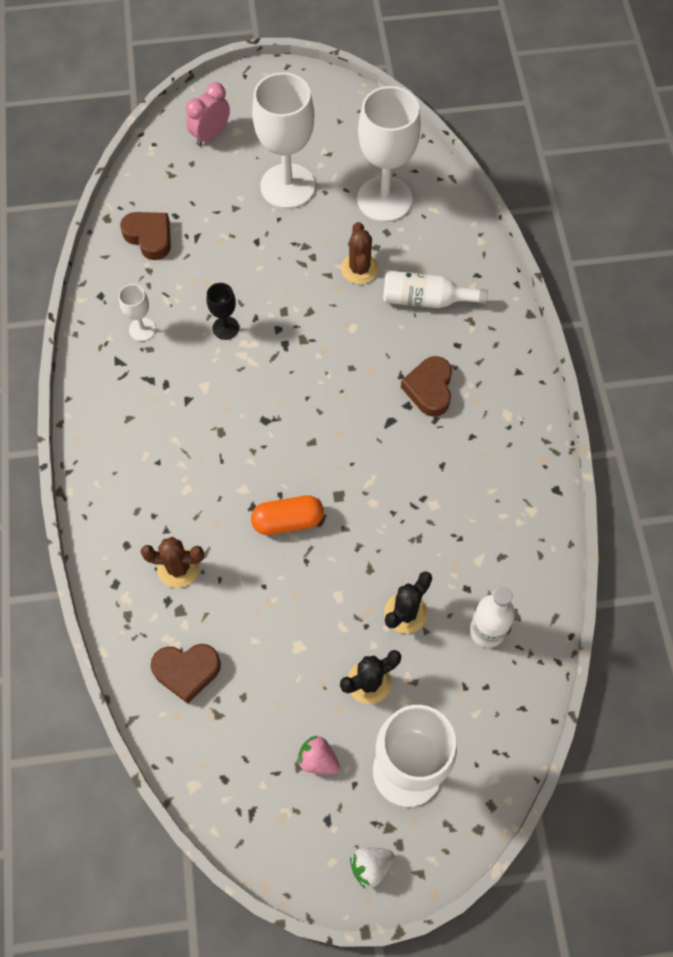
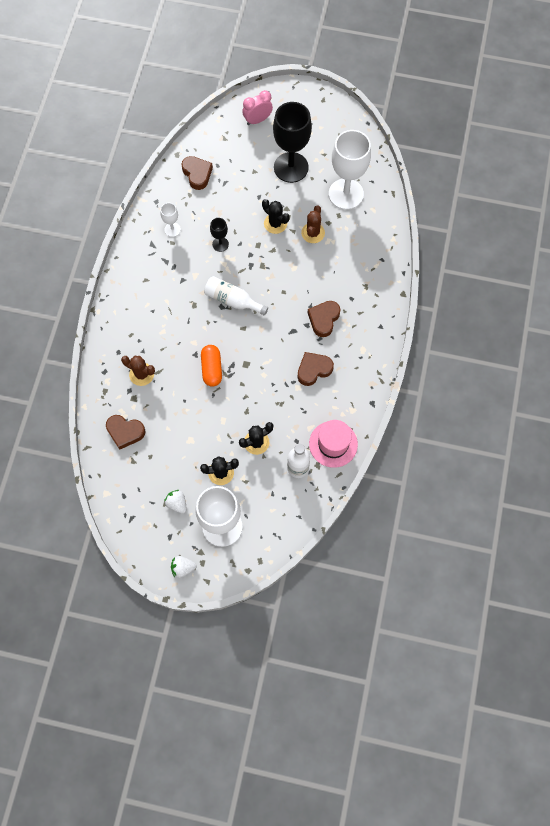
camera: 20 degrees right, 5 degrees up
(287, 186) = (291, 167): white goblet -> black goblet
(288, 521) = (211, 369): orange capsule -> orange capsule turned 75 degrees clockwise
(297, 272) = (275, 223): none -> black cactus
(318, 759) = (177, 503): pink strawberry -> white strawberry
(426, 299) = (344, 265): white bottle -> white bottle (233, 300)
(446, 469) = (313, 370): none -> brown heart
(525, 573) = (333, 444): none -> pink hat

